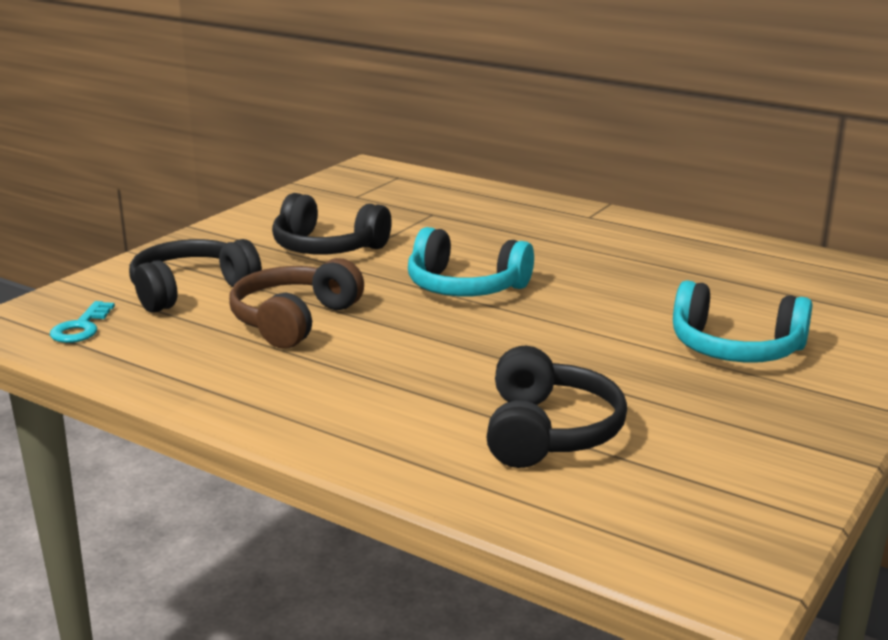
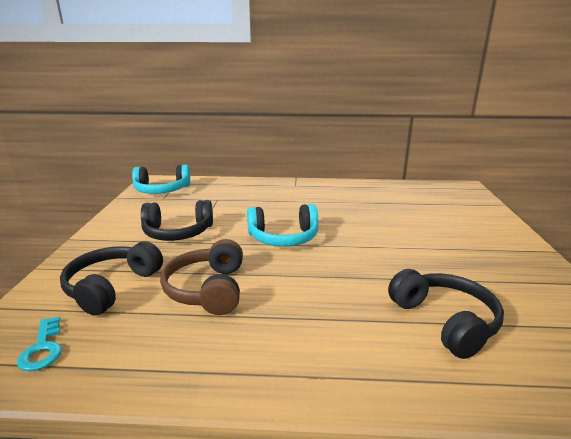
camera: 30 degrees left, 0 degrees up
(735, 348) = (448, 237): turquoise headphones -> turquoise headphones (162, 190)

